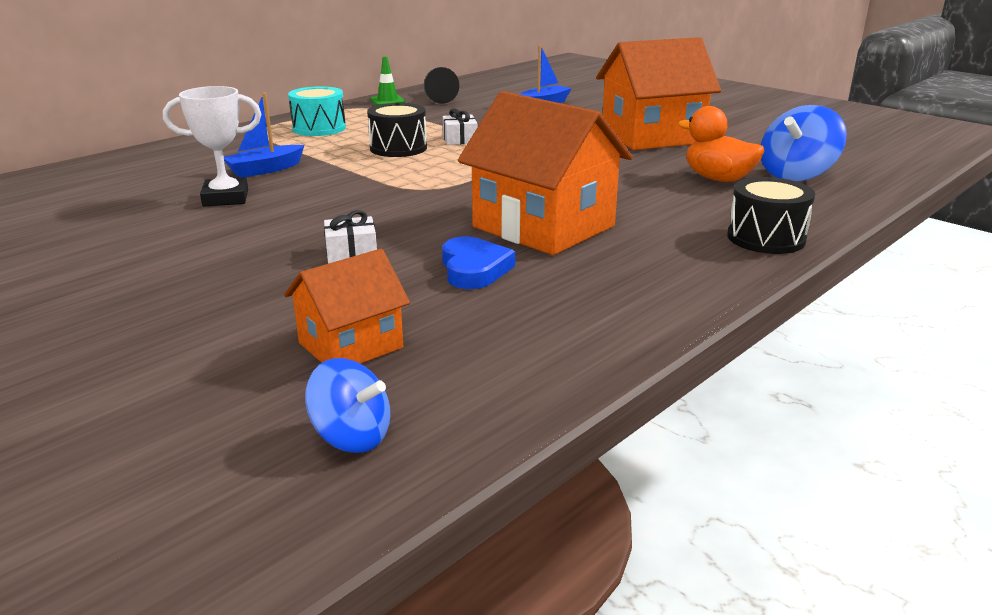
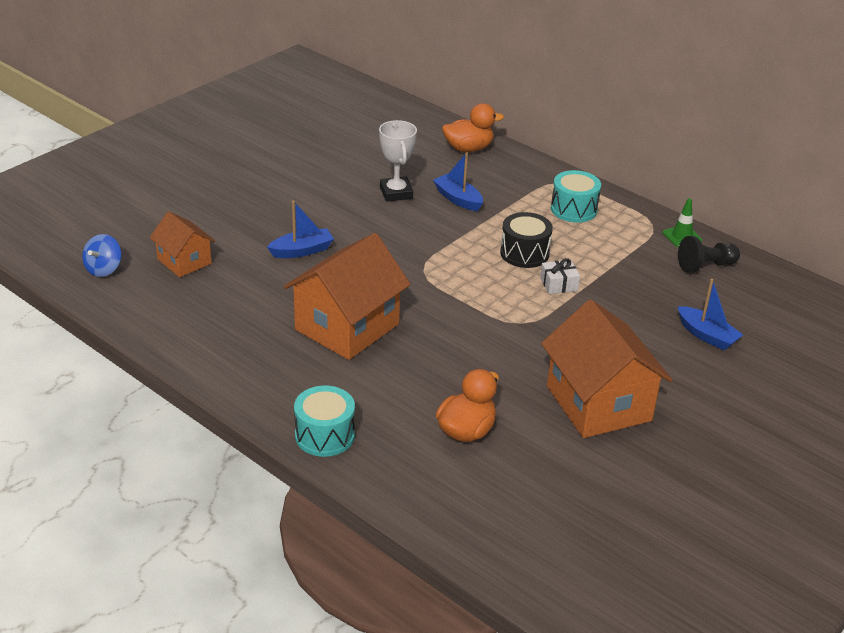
camera: 85 degrees right, 10 degrees up
(142, 162) = (468, 148): none -> orange duck
(351, 253) = (302, 251): white gift -> blue boat
(474, 269) = (275, 298): blue heart -> none
(766, 238) = (325, 435): black drum -> turquoise drum
(796, 175) = (485, 486): blue spinning top -> none

